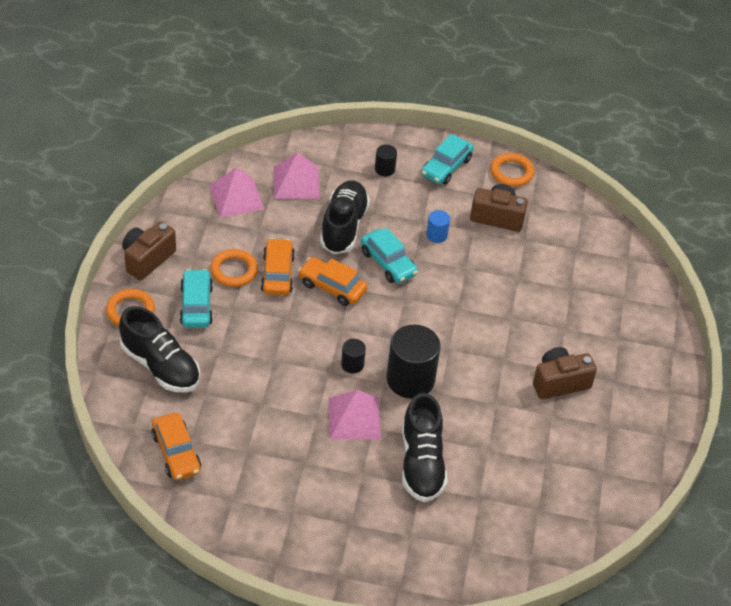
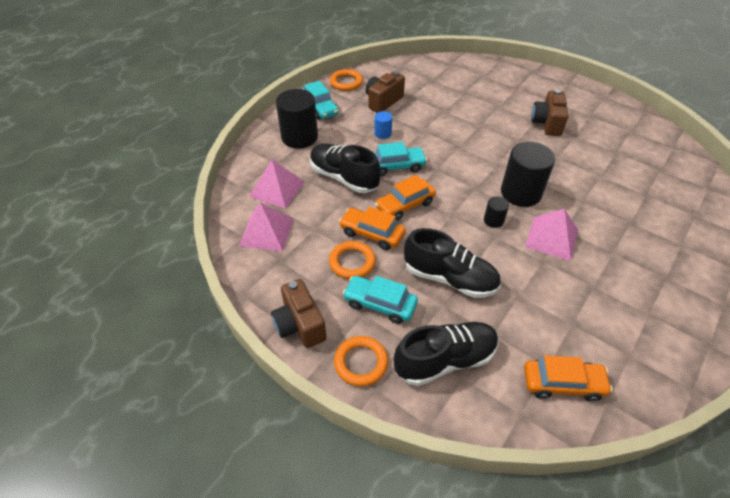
camera: 60 degrees left, 0 degrees up
(384, 169) = (299, 137): black cylinder -> black cylinder, size x2.10
(421, 463) = (607, 214): black shoe -> black shoe (449, 278)

